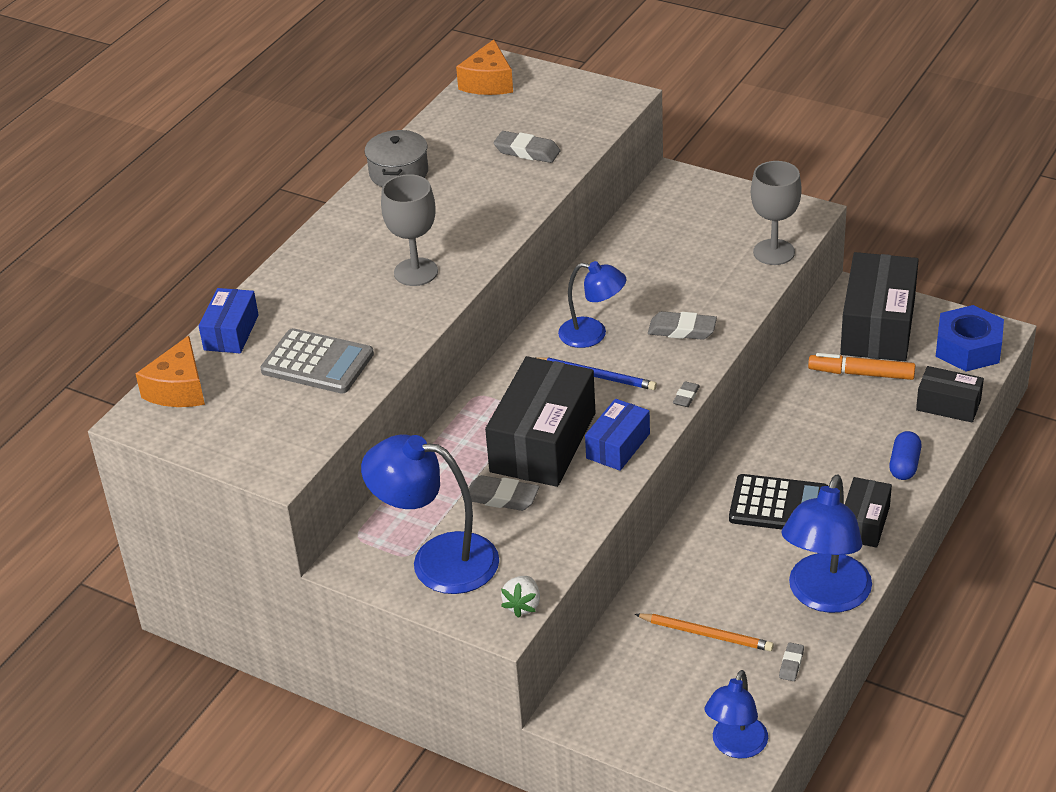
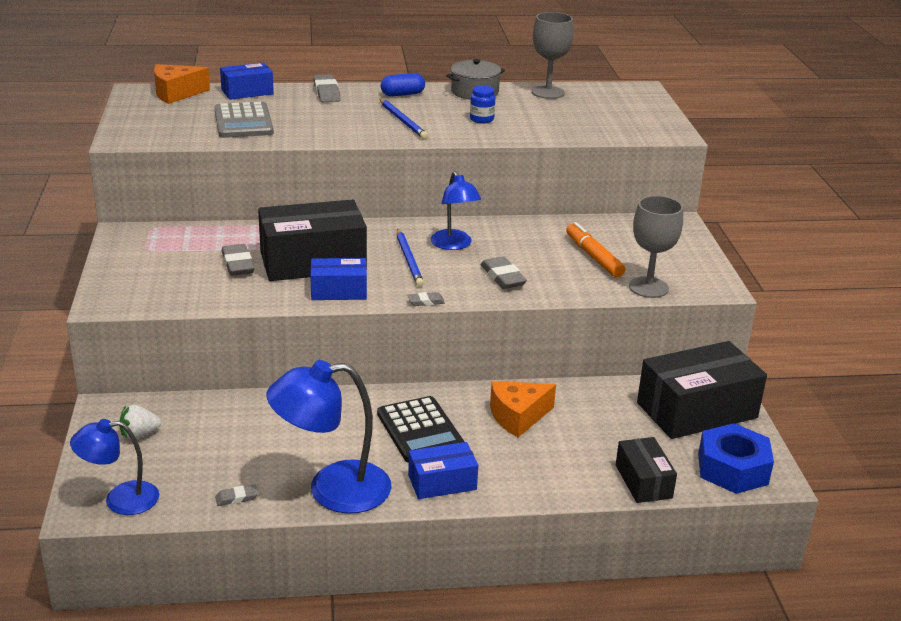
camera: 50 degrees right, 10 degrees down
(416, 272) = (374, 124): grey goblet -> grey goblet (548, 92)
(427, 250) = (403, 121): none -> blue pencil
(437, 560) = (151, 261): blue lamp -> none
(474, 197) = (481, 119): none -> blue jar
(488, 82) = (617, 91): orange cheese -> orange cheese (518, 417)
(522, 605) = (128, 306): white strawberry -> white strawberry (139, 434)
(527, 151) = (558, 121): grey eraser -> grey eraser (326, 92)
(706, 634) = (238, 443): orange pencil -> none
(861, 373) = (626, 421): orange marker -> orange marker (593, 257)
(864, 523) = (442, 482): black box -> blue box
(904, 465) = (537, 481): blue capsule -> blue capsule (402, 94)

